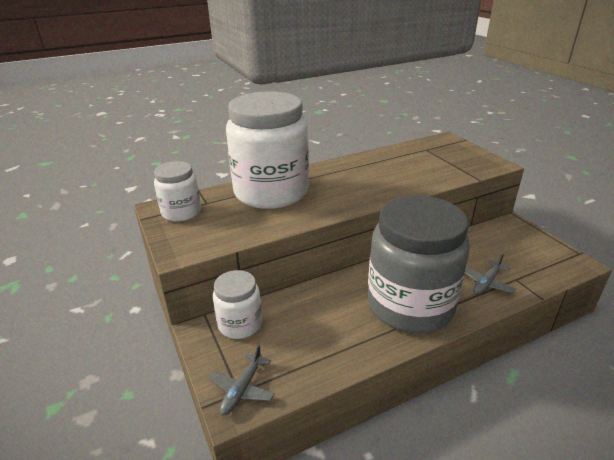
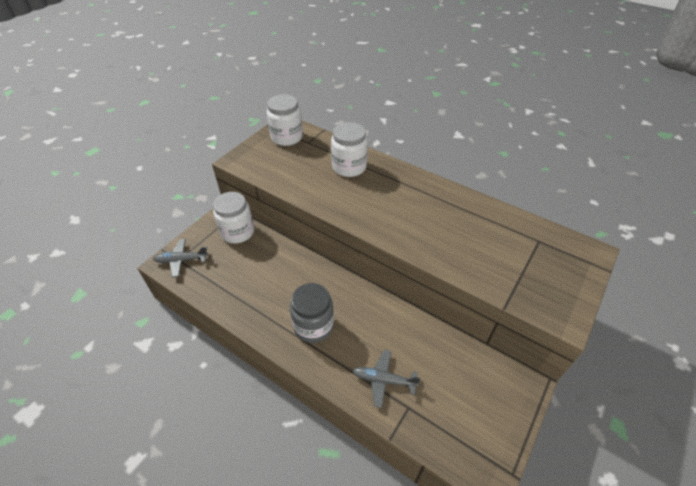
camera: 60 degrees right, 15 degrees up
(271, 192) = (349, 167): white jar -> white jar, size x0.49
(410, 305) = (313, 326): grey jar -> grey jar, size x0.49

